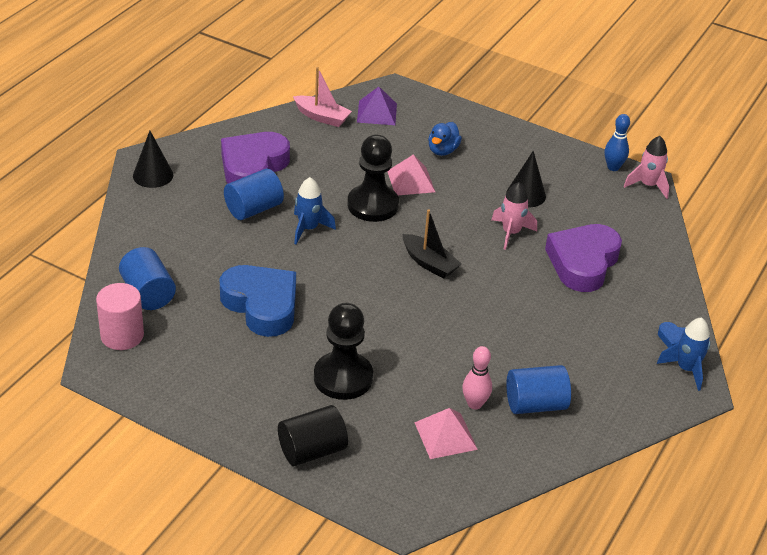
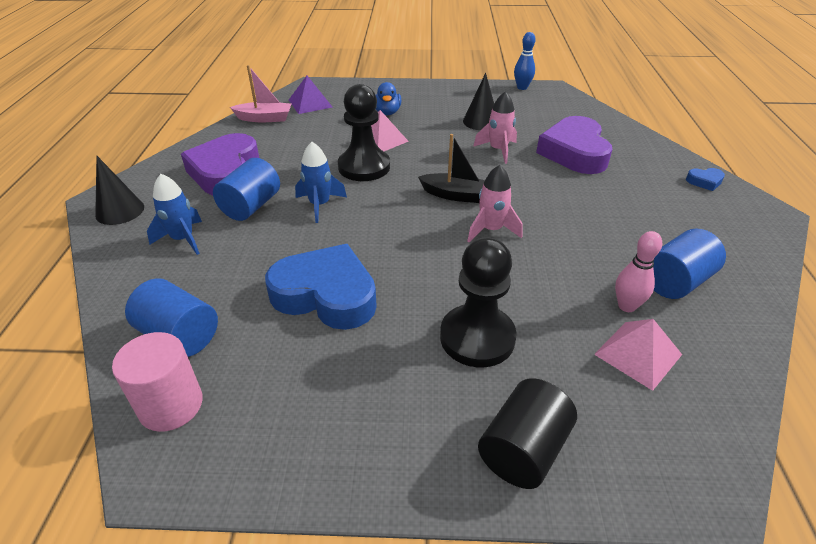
camera: 25 degrees left, 0 degrees up
(648, 185) = (557, 91): pink rocket -> pink rocket (491, 230)
(686, 369) = (742, 200): blue rocket -> blue rocket (183, 239)

